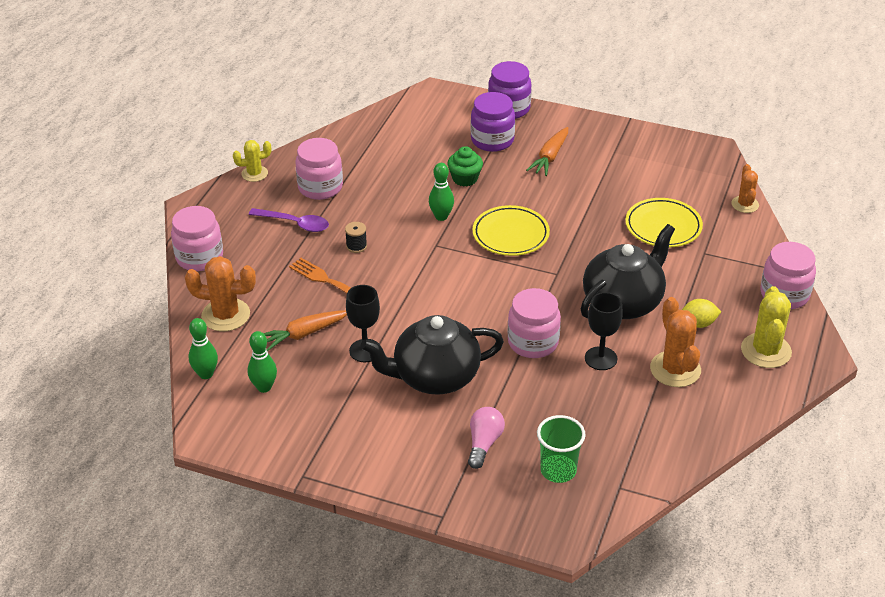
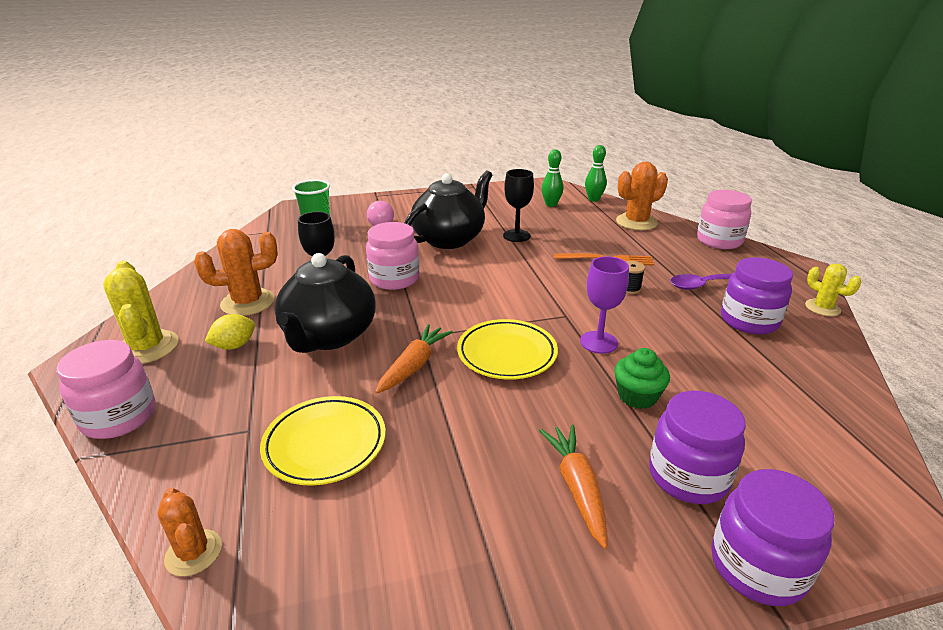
camera: 145 degrees right, 10 degrees down
(254, 174) = (822, 308): yellow cactus -> yellow cactus turned 75 degrees counterclockwise
(303, 334) = (571, 230): orange carrot -> orange carrot (414, 365)
(320, 187) = (749, 321): pink jar -> purple jar
(441, 216) = (598, 342): green bowling pin -> purple goblet
(675, 369) = (248, 302): orange cactus -> orange cactus turned 60 degrees counterclockwise

